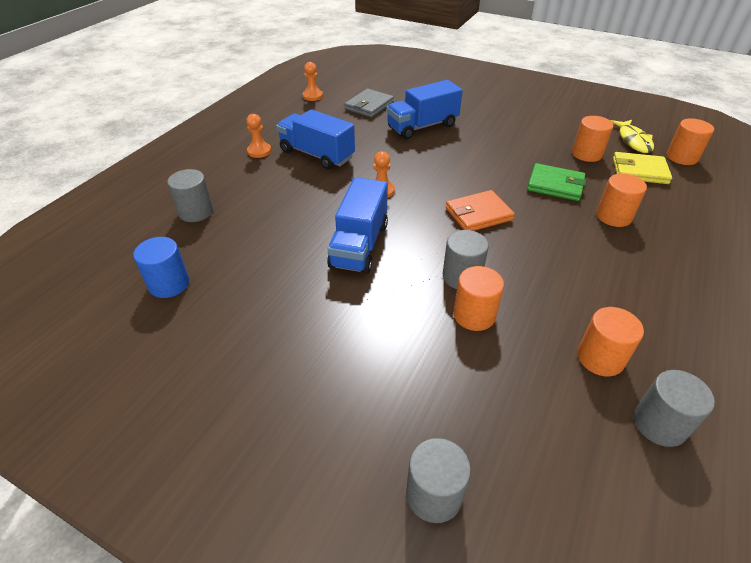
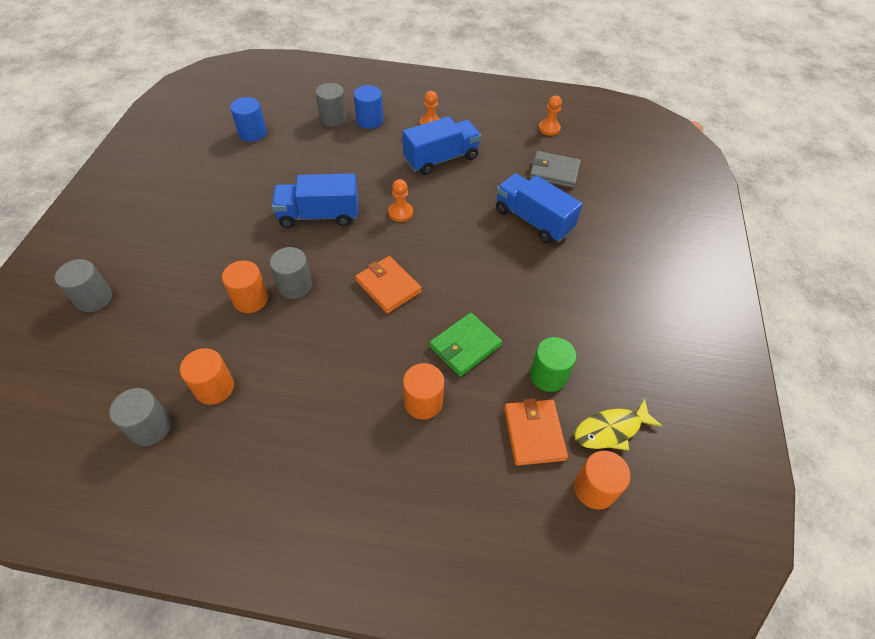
camera: 70 degrees right, 10 degrees up
(222, 187) = (369, 121): none -> blue cylinder
(317, 155) = (441, 159): blue truck -> blue truck turned 45 degrees clockwise
(555, 185) = (465, 346): green wallet -> green wallet turned 45 degrees clockwise
(586, 154) = (548, 375): orange cylinder -> green cylinder
(639, 171) = (534, 433): yellow wallet -> orange wallet

